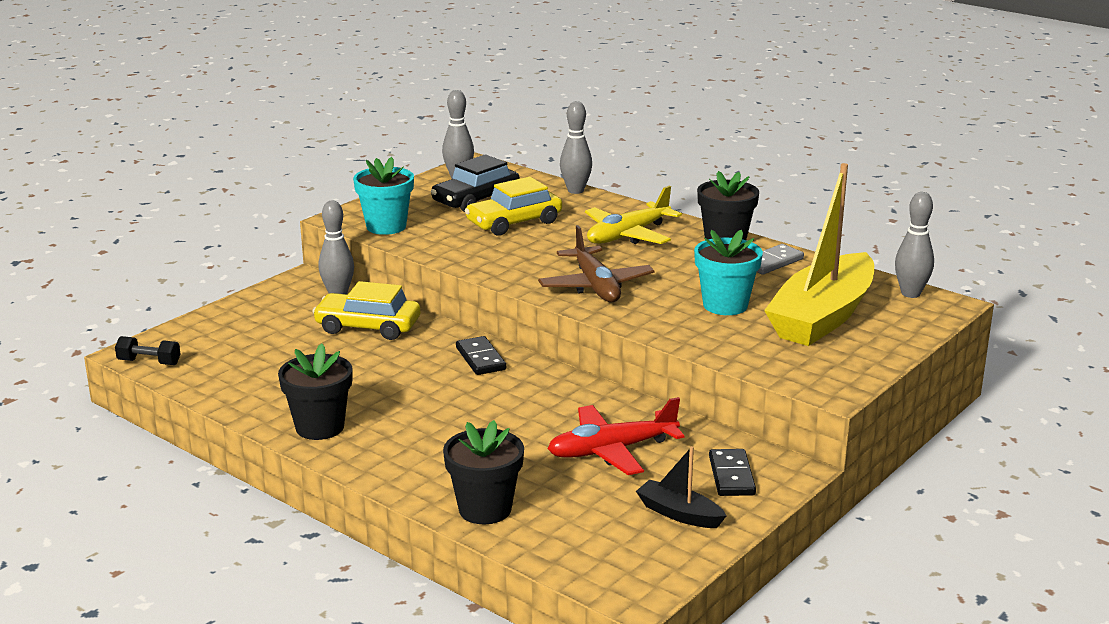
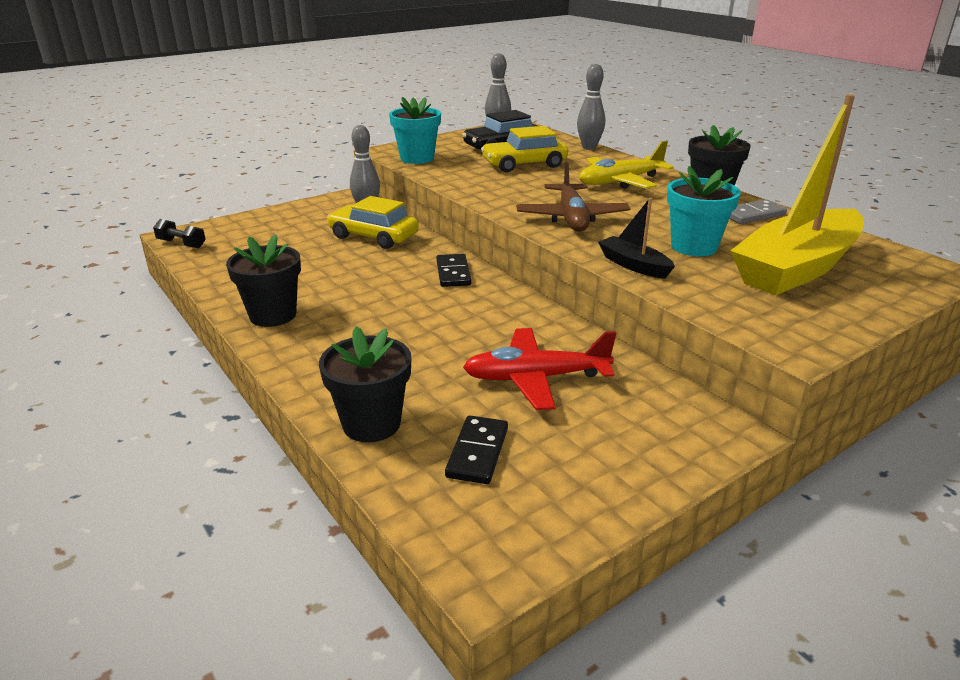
camera: 15 degrees right, 5 degrees up
(679, 514) = (581, 466): black boat -> black boat (634, 265)
(731, 476) = (658, 428): black domino -> black domino (478, 452)
(910, 293) = (899, 257): grey bowling pin -> none

